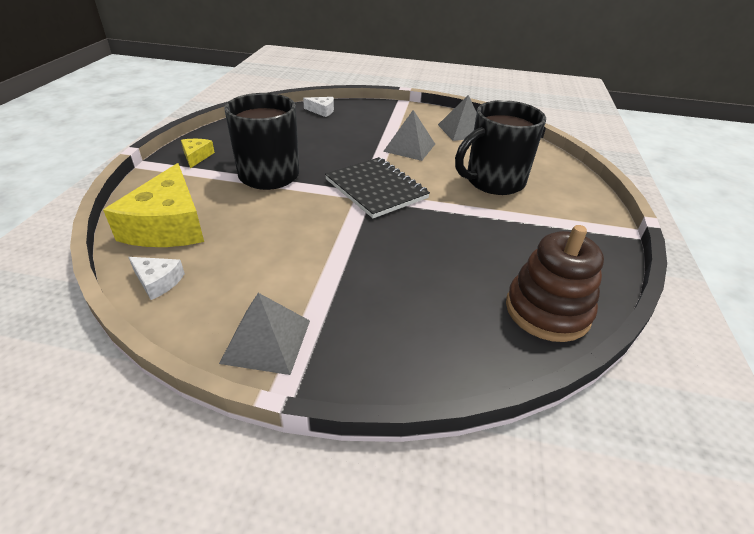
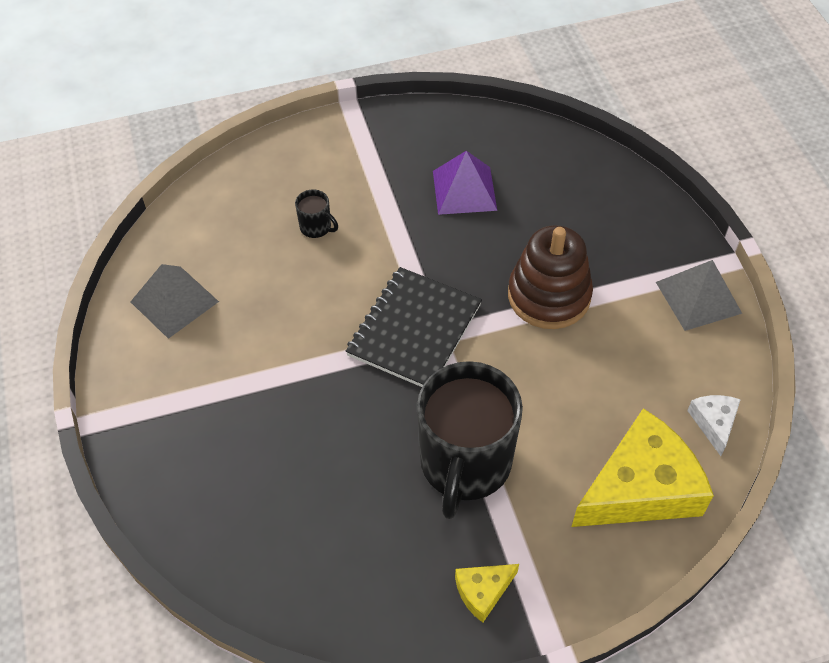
camera: 115 degrees left, 15 degrees up
(322, 111) = (205, 524): white cheese -> none
(409, 147) = (274, 342): grey pyramid -> none
(493, 181) = (316, 227): black mug -> black mug, size x0.40
(496, 254) = (464, 190): none -> purple pyramid
(547, 310) = (517, 142): brown stacking toy -> brown stacking toy (549, 296)

